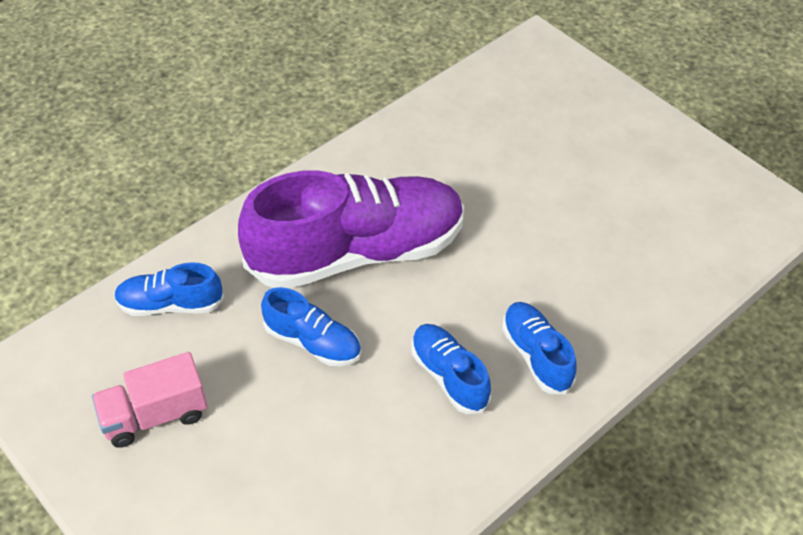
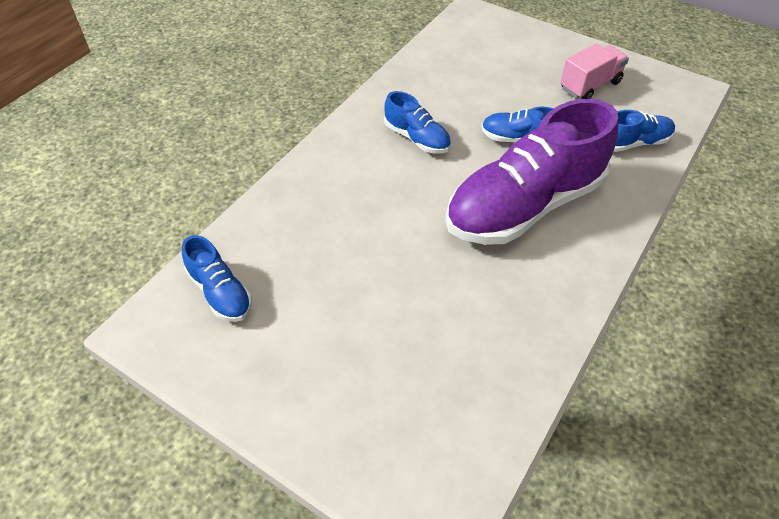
camera: 165 degrees right, 0 degrees up
(536, 355) = (359, 162): blue shoe -> blue shoe (220, 292)

